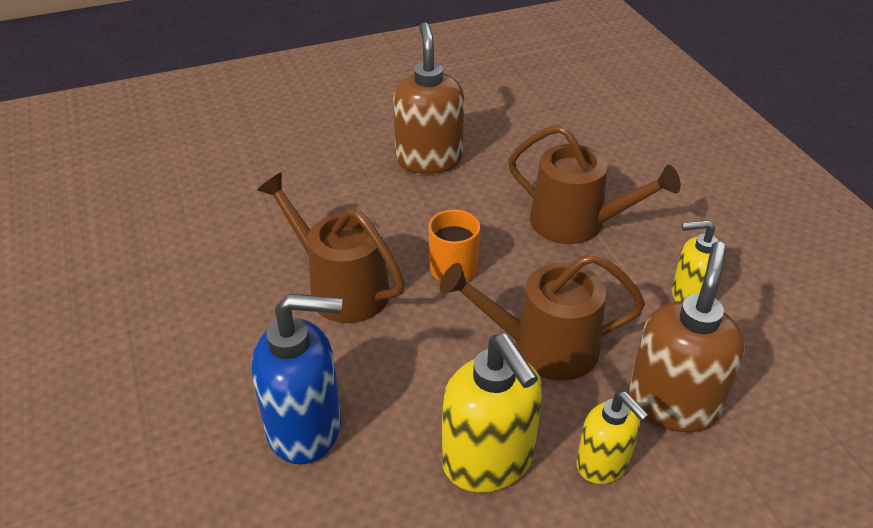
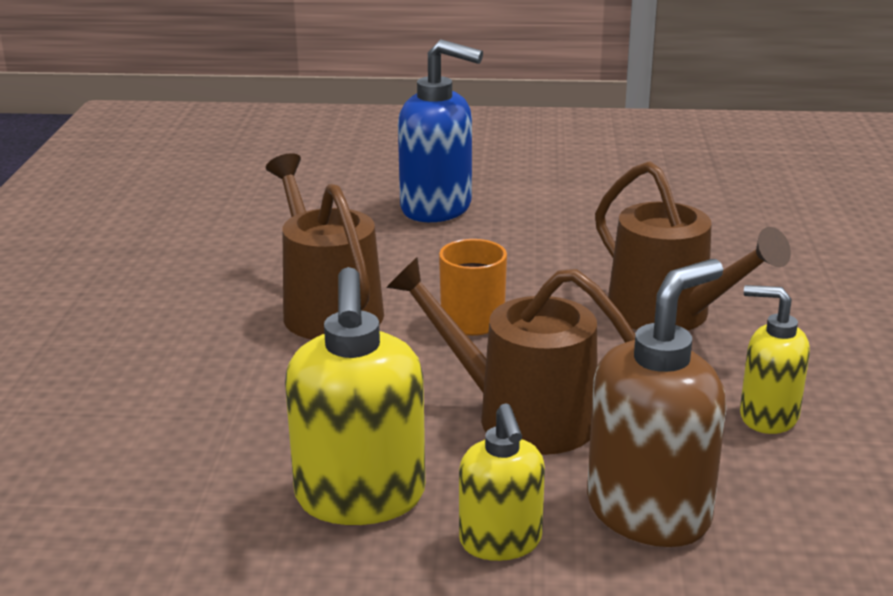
camera: 25 degrees right, 15 degrees down
(306, 428) = (183, 413): blue soap dispenser -> blue soap dispenser (437, 208)
(429, 159) = (530, 222): brown soap dispenser -> none

